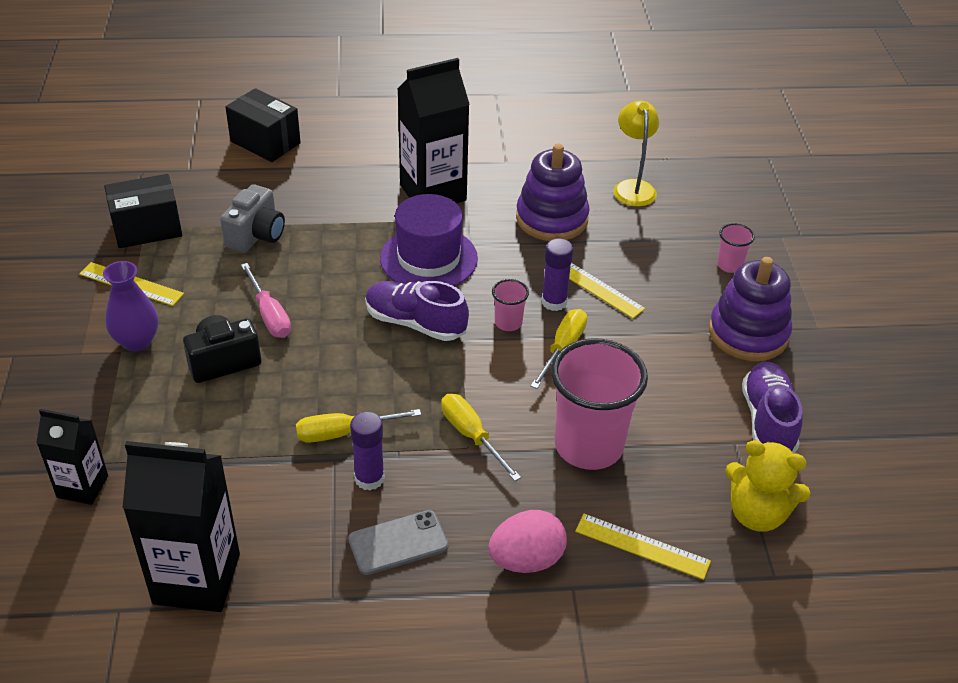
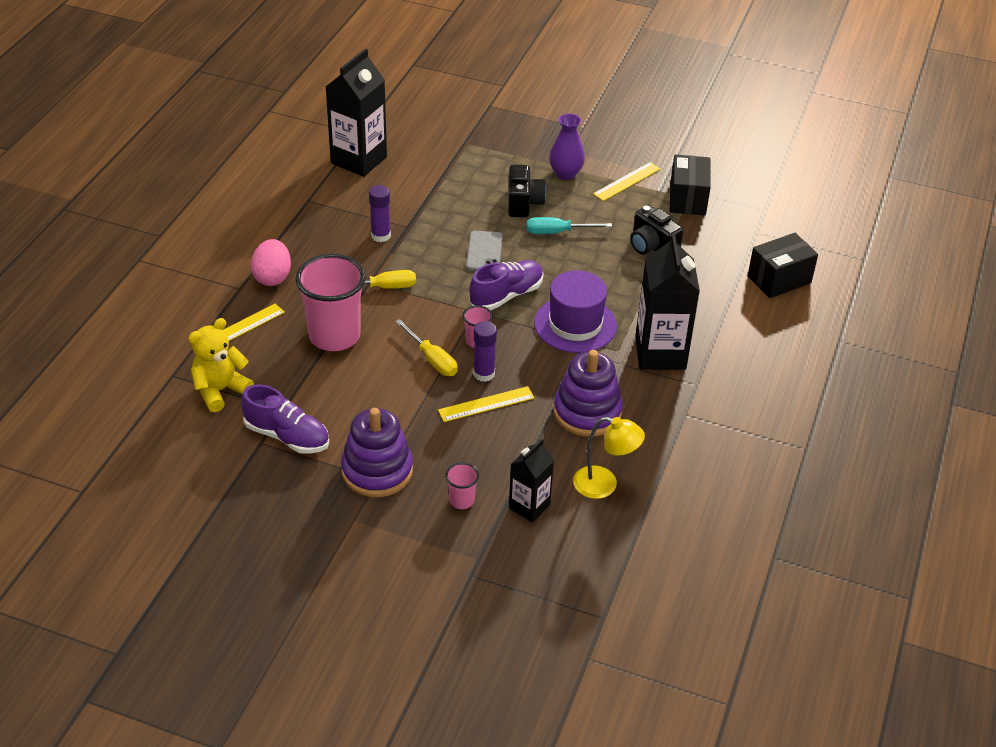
camera: 115 degrees right, 0 degrees up
(82, 486) = (454, 135): black carton -> black carton (529, 506)
(256, 235) = (652, 246): grey camera -> black camera
(269, 315) = (557, 232): pink screwdriver -> turquoise screwdriver
(343, 433) = (425, 236): yellow screwdriver -> none
(398, 543) = (325, 233): grey phone -> grey phone (484, 252)

